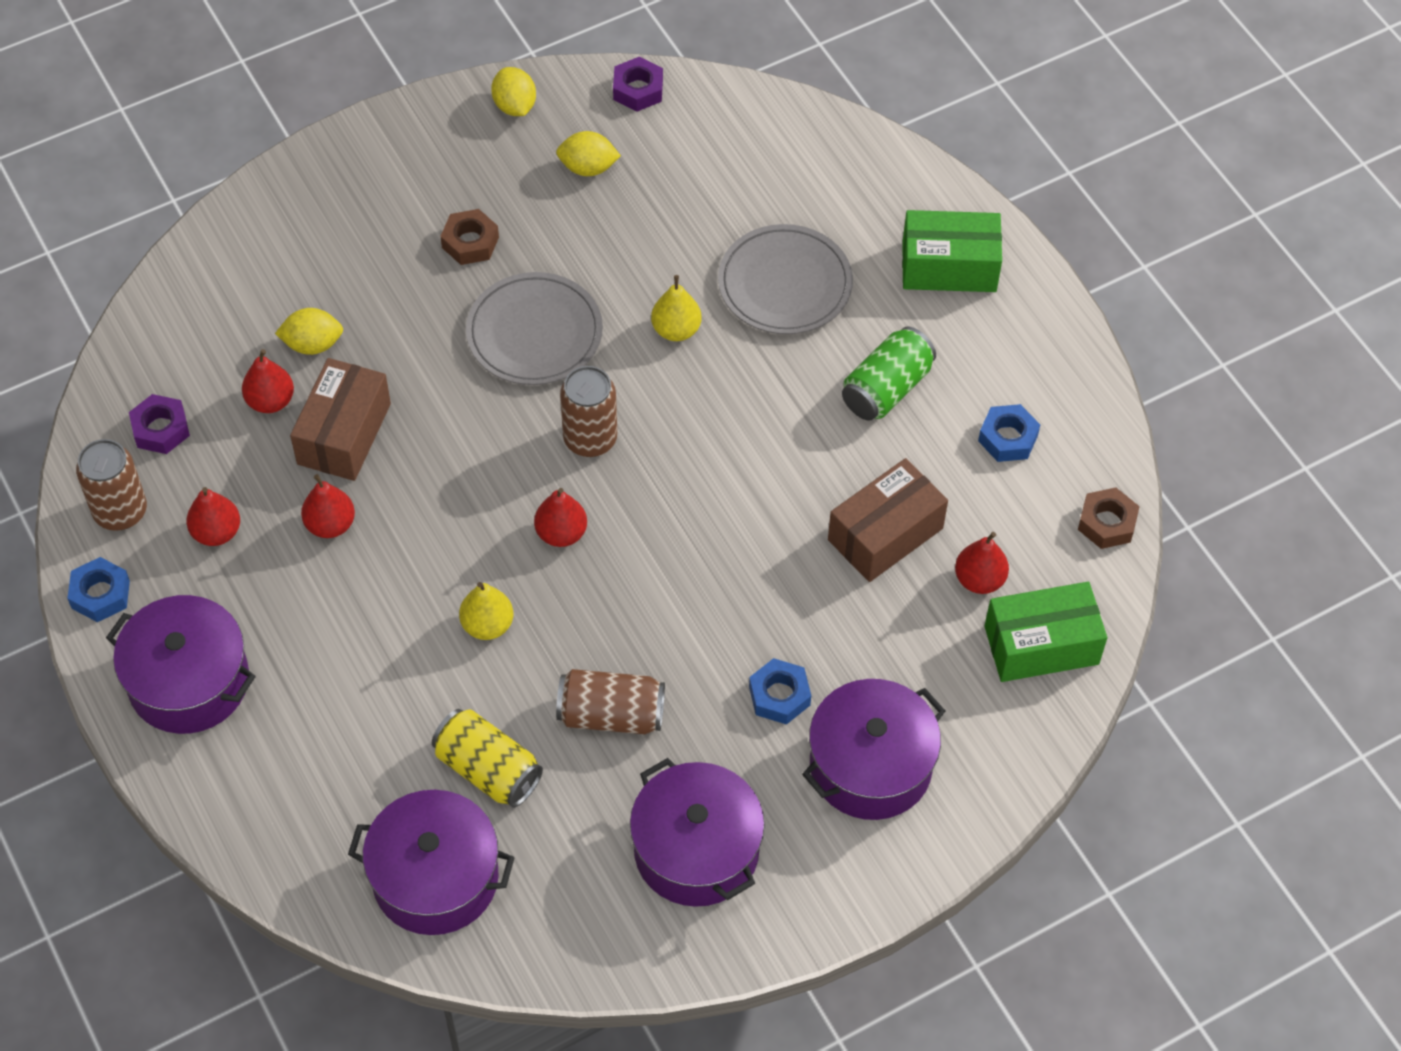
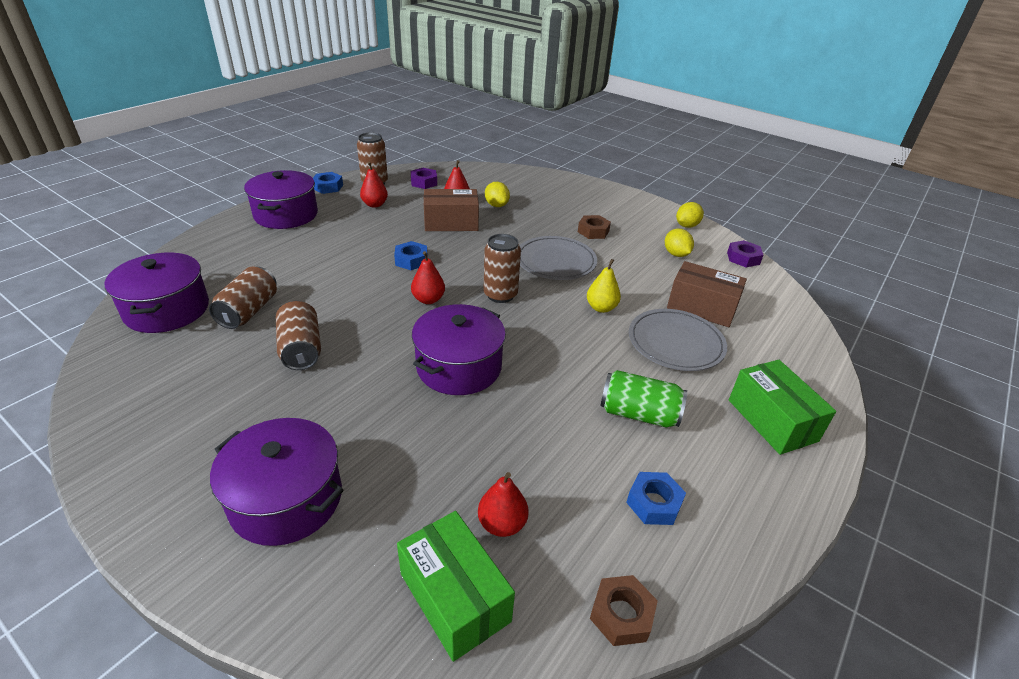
camera: 65 degrees right, 20 degrees down
(330, 524) = (395, 230): red pear -> none
(487, 625) = (352, 289): yellow pear -> none
(488, 770) = (248, 311): yellow can -> brown can
(696, 850) = (193, 415): purple pot -> purple pot (459, 367)
(779, 696) = (340, 425): blue nut -> blue nut (411, 260)
(885, 534) = (512, 448): brown box -> brown box (701, 307)

